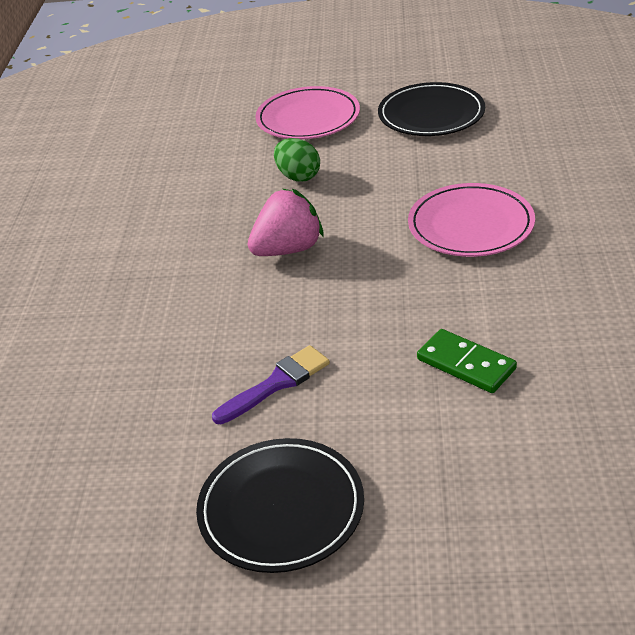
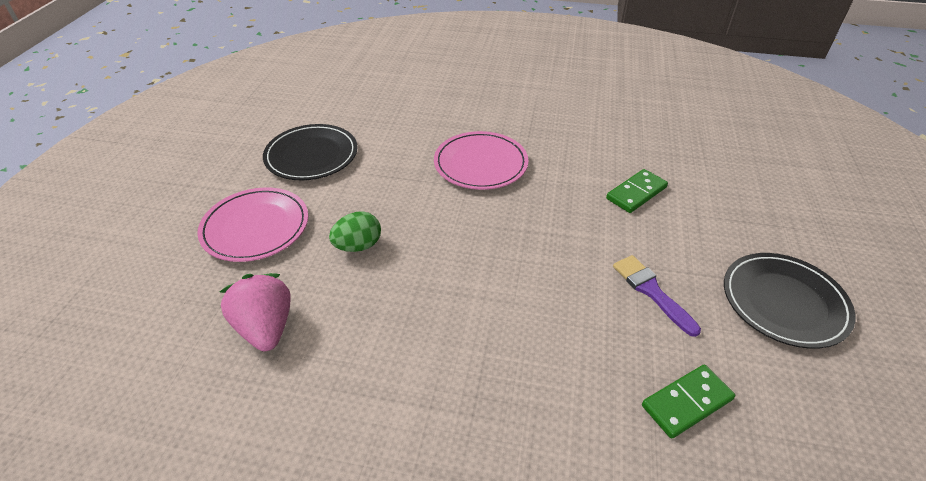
camera: 85 degrees left, 5 degrees up
(125, 412) = (686, 402): none -> green domino
(288, 249) = (473, 265): pink strawberry -> pink strawberry (266, 328)

